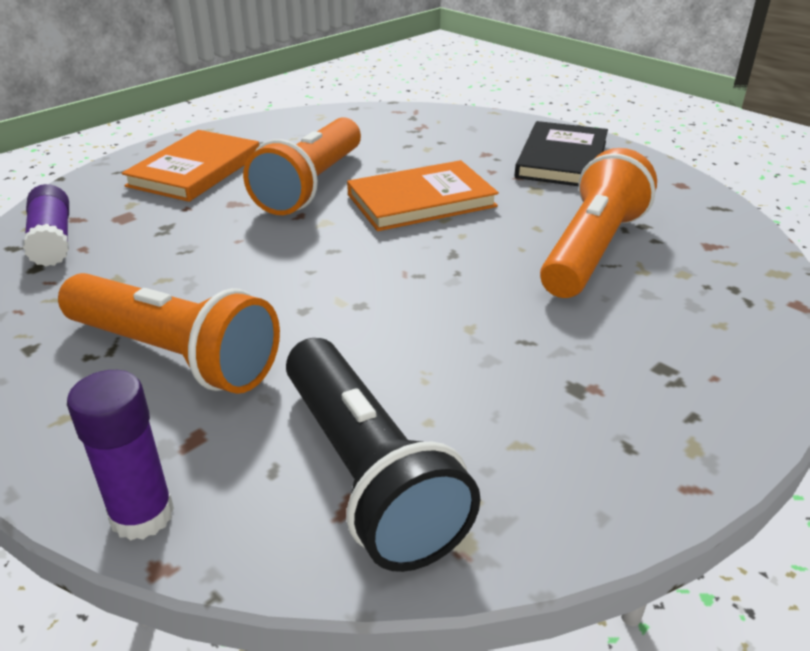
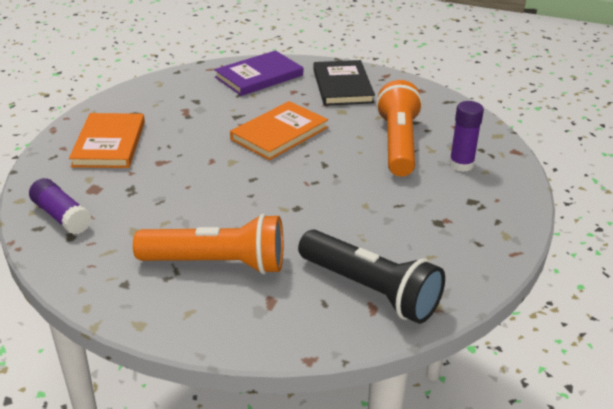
camera: 25 degrees left, 0 degrees up
(142, 515) = (279, 342): purple glue stick -> purple glue stick (461, 164)
(311, 185) = (200, 138): orange flashlight -> none
(453, 129) = (259, 76): none -> purple book

